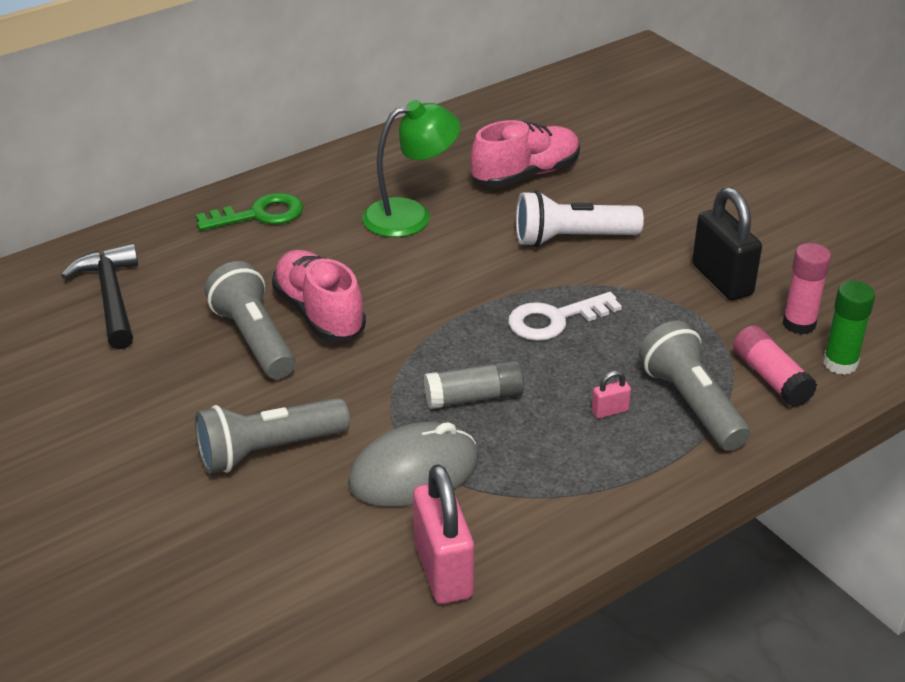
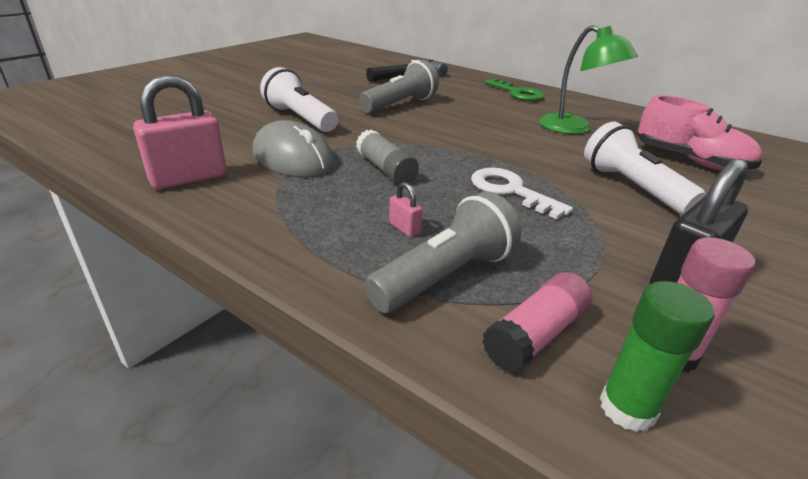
camera: 70 degrees right, 5 degrees down
(268, 450) = (300, 118): grey flashlight -> white flashlight
(319, 313) = (439, 116): pink shoe -> none

